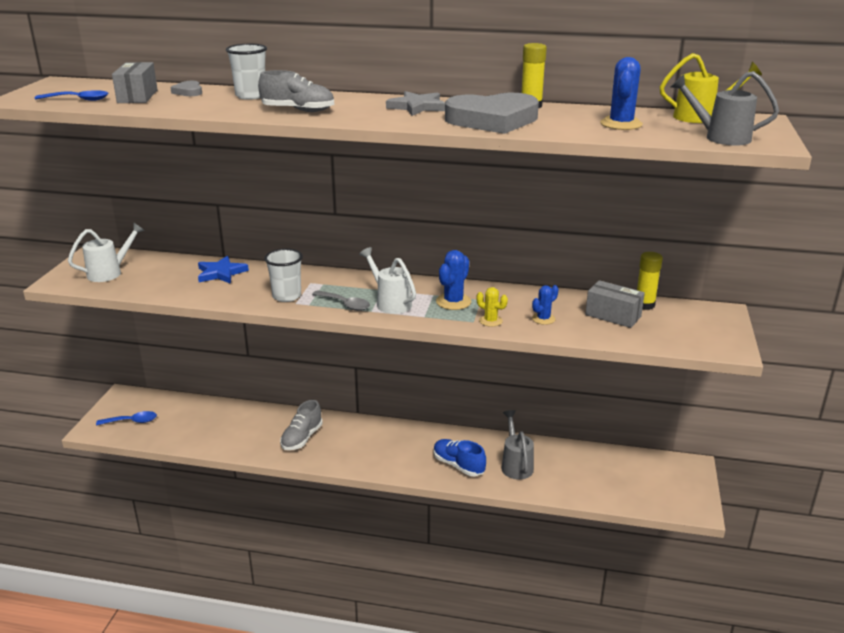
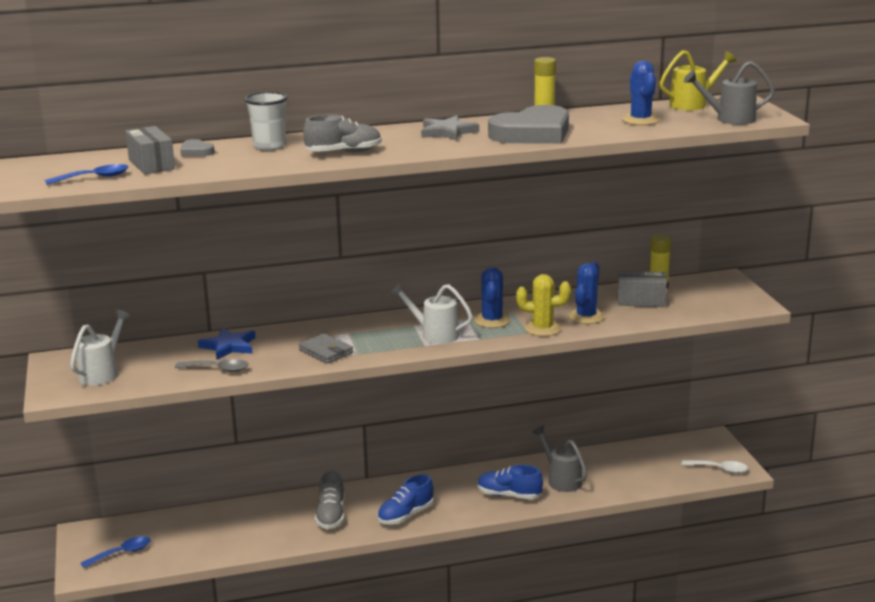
camera: 25 degrees left, 5 degrees down
(286, 296) = (326, 351): white cup -> grey wallet
(345, 305) = (393, 345): grey spoon -> grey spoon (218, 369)
(359, 457) = (405, 515): none -> blue shoe
(490, 321) = (542, 328): yellow cactus -> yellow cactus, size x1.57
(543, 319) = (586, 316): blue cactus -> blue cactus, size x1.57
(675, 501) = (719, 469): none -> white spoon

